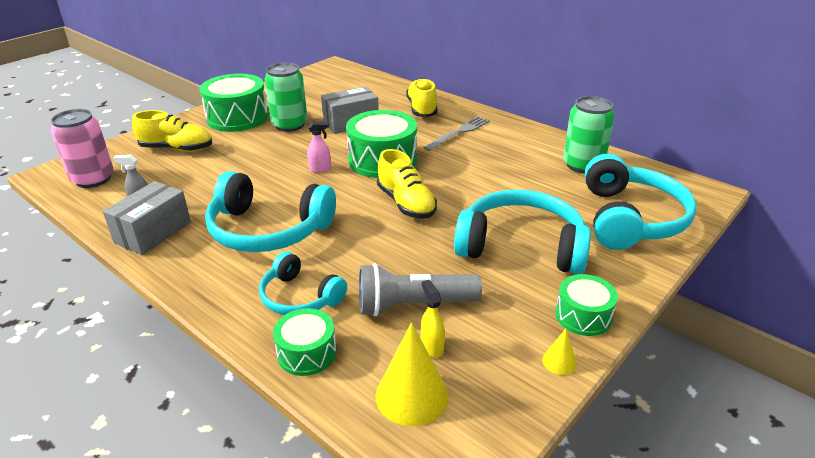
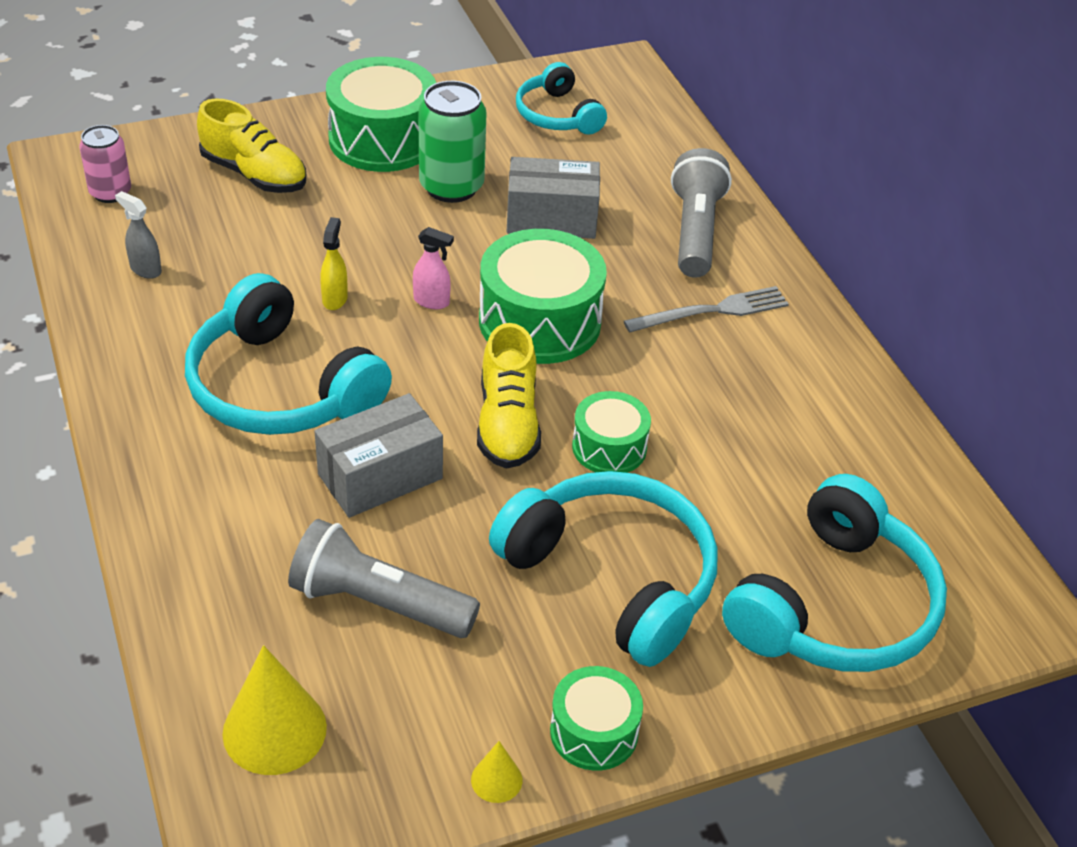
camera: 25 degrees right, 10 degrees up
(93, 179) = (110, 192): pink can -> pink can, size x0.63
(153, 232) = (132, 327): grey box -> grey box (380, 476)
(299, 297) = (244, 521): turquoise headphones -> turquoise headphones (557, 115)
(307, 353) = (196, 609): green drum -> green drum (609, 447)
(422, 109) = (695, 231): yellow shoe -> grey flashlight
(432, 347) = (352, 677): yellow spray bottle -> yellow spray bottle (335, 299)
(583, 165) = (862, 468): green can -> none

